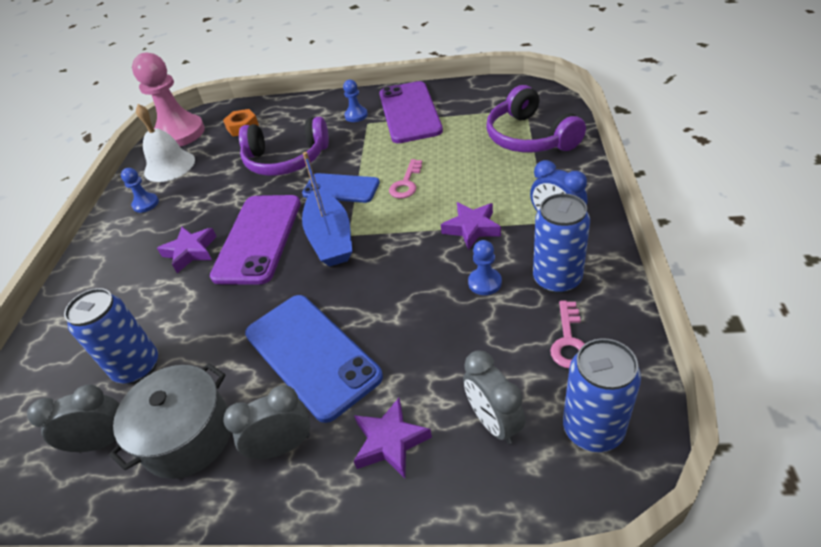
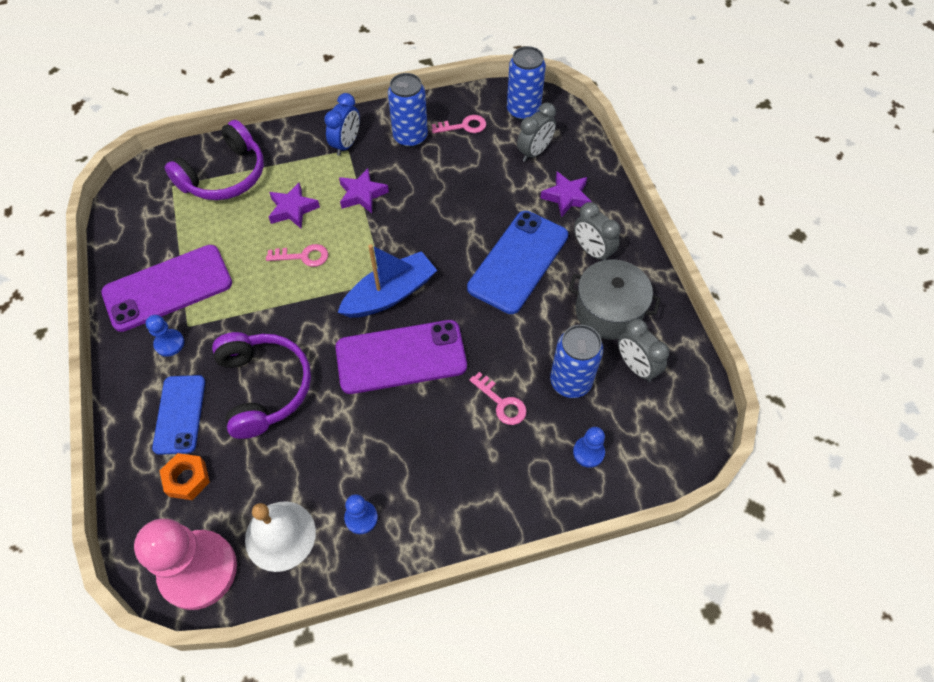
camera: 115 degrees left, 15 degrees up
(162, 303) = (501, 403): none -> pink key
(190, 252) = (431, 414): purple star -> purple star (293, 209)
(341, 188) = (315, 311): blue phone -> blue phone (180, 414)
(484, 282) = (422, 176): blue pawn -> blue pawn (588, 452)

